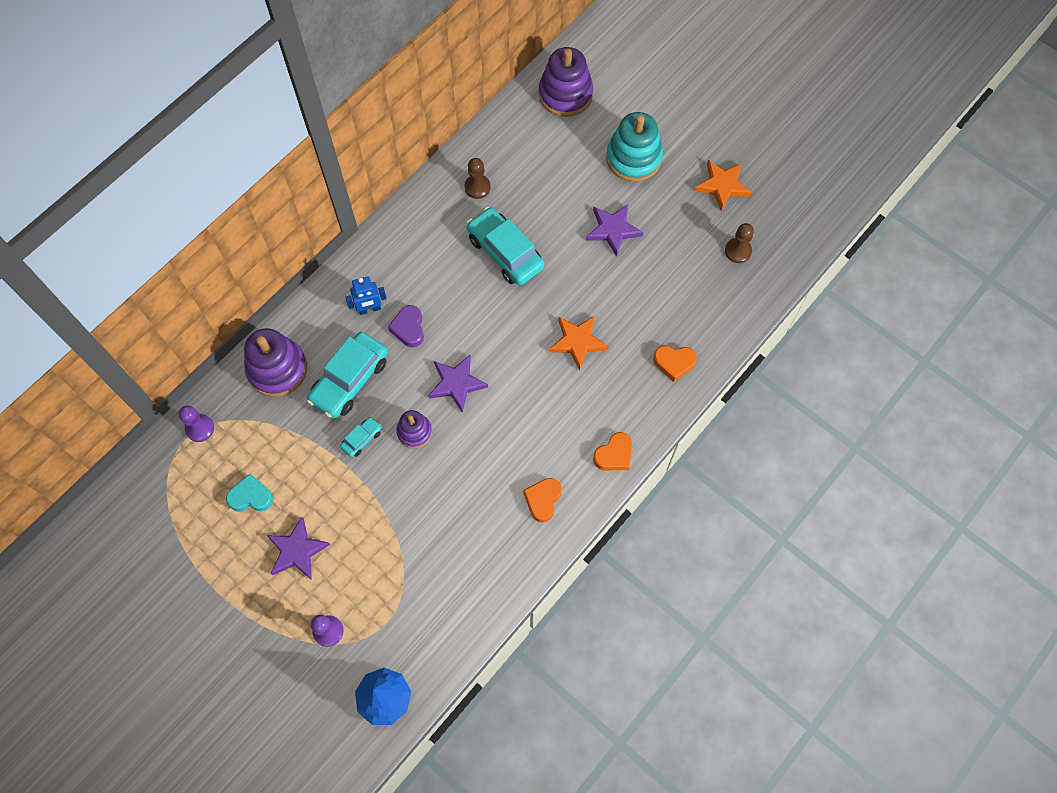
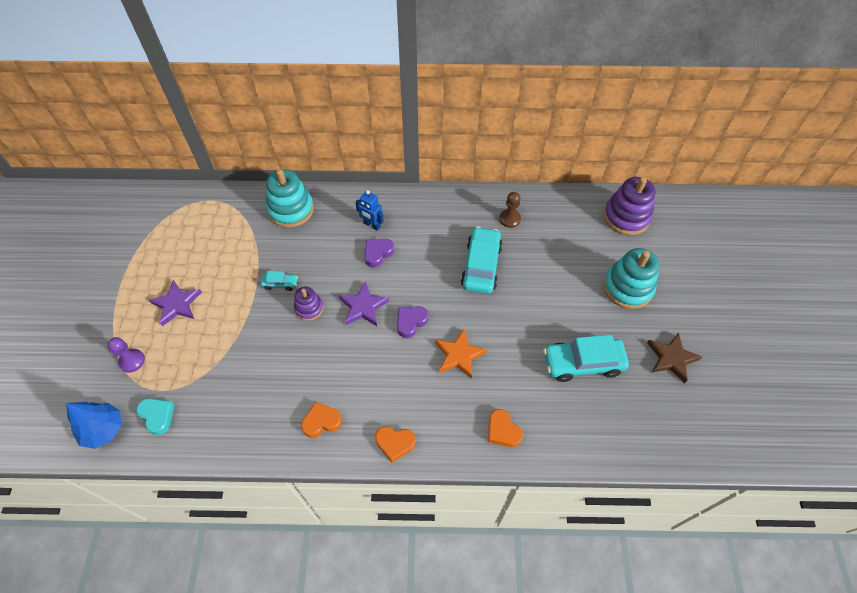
camera: 50 degrees right, 10 degrees down
(200, 428) = (222, 201): purple pawn -> none
(251, 496) = (196, 256): turquoise heart -> turquoise heart (157, 416)
(277, 369) = (291, 210): purple stacking toy -> turquoise stacking toy
(350, 380) = (315, 249): turquoise car -> turquoise car (582, 363)
(510, 356) = (411, 322): none -> purple heart
(613, 230) = (562, 315): purple star -> none
(722, 186) = (671, 358): orange star -> brown star
(738, 251) = (633, 408): brown pawn -> none

